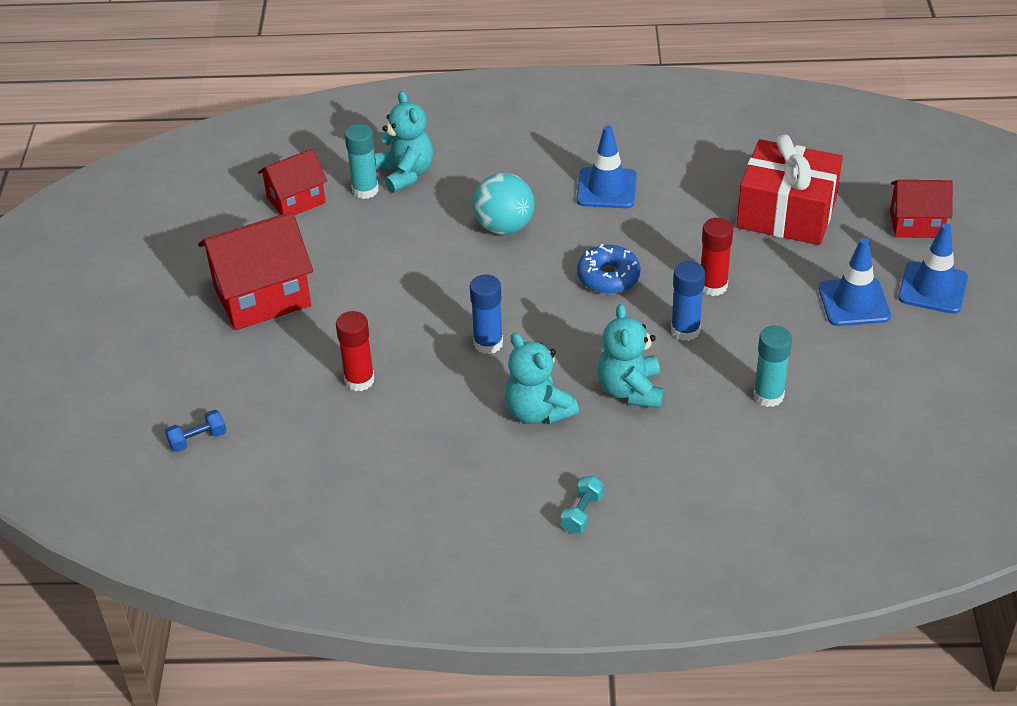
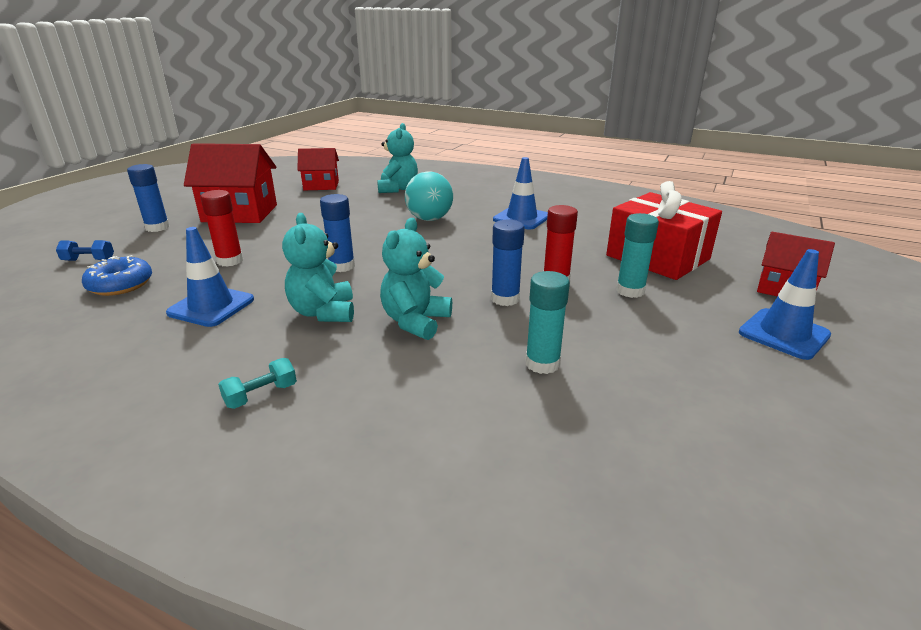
camera: 25 degrees right, 15 degrees down
(195, 359) = (157, 227): none -> blue glue stick
(365, 190) = (365, 190): turquoise glue stick -> turquoise glue stick (630, 291)
(608, 277) = (474, 256): blue donut -> blue donut (120, 285)
(854, 302) = (687, 322): blue traffic cone -> blue traffic cone (211, 306)

